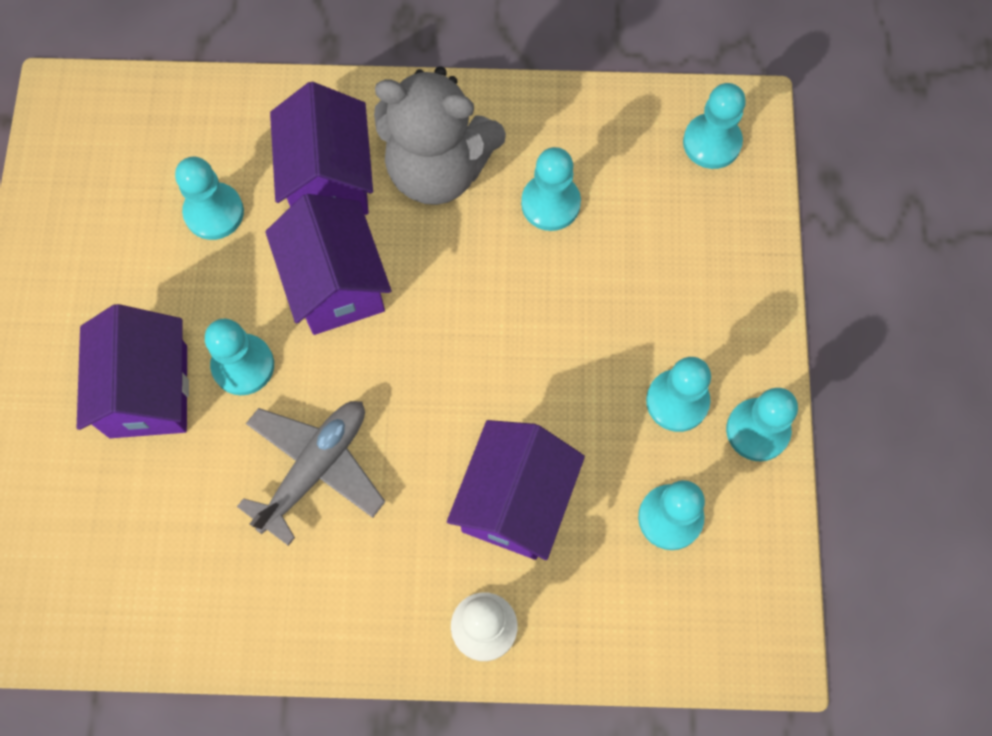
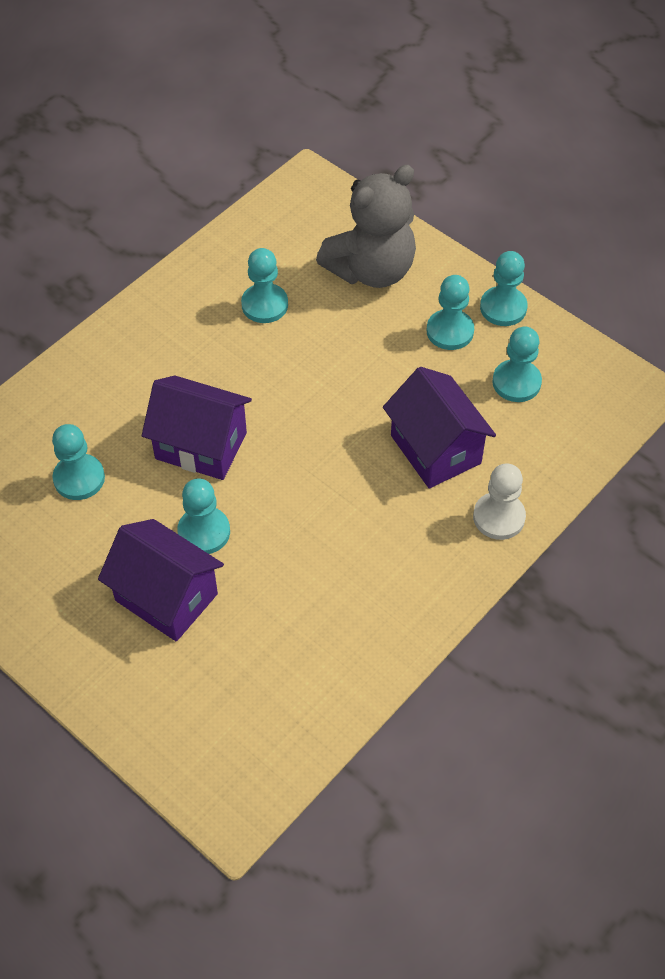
camera: 50 degrees left, 15 degrees down
(315, 468) = (313, 538): grey plane -> none
(329, 179) = (125, 402): purple house -> none
(438, 169) = (181, 343): grey teddy bear -> grey teddy bear (371, 270)
(712, 142) = (308, 207): turquoise pawn -> none

